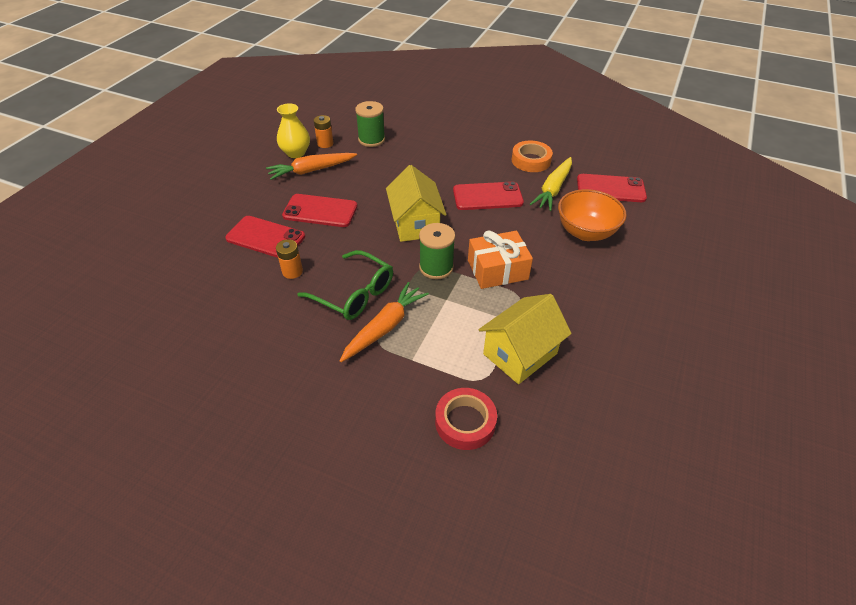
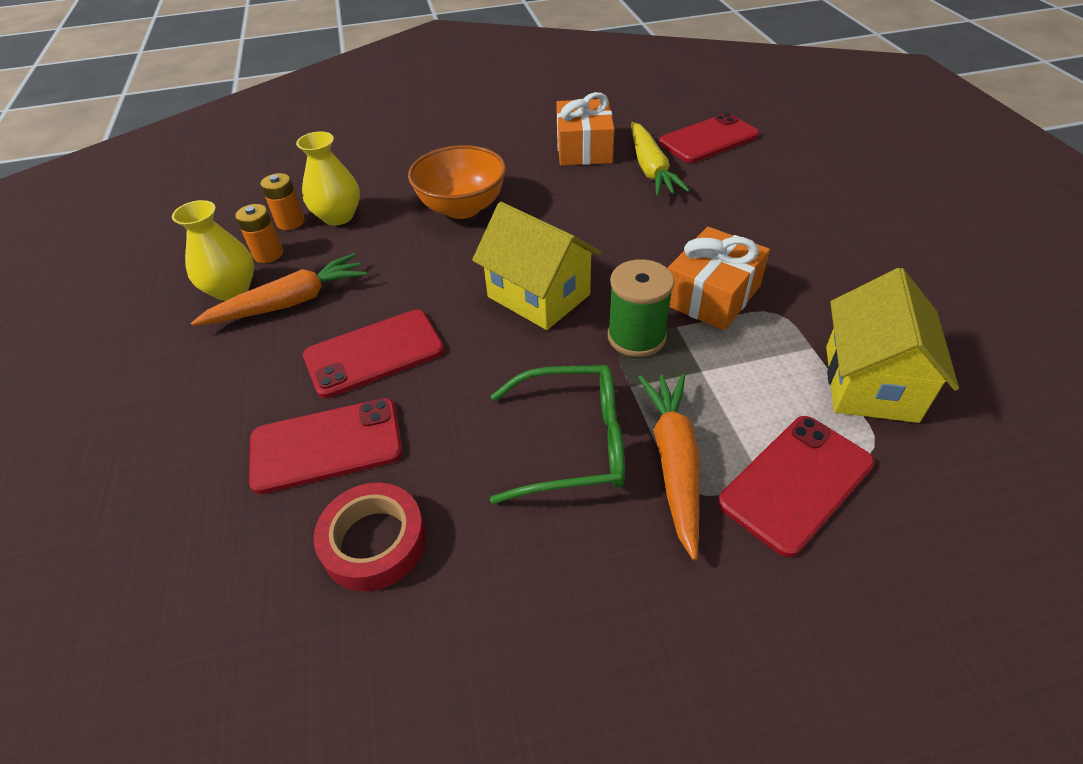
camera: 35 degrees left, 0 degrees up
(292, 271) = (436, 471): orange battery -> orange battery (290, 222)
(311, 170) = (290, 303): orange carrot -> orange carrot turned 150 degrees counterclockwise
(371, 139) = (338, 216): green spool -> yellow vase
(465, 422) = (934, 520): red tape -> red tape (374, 542)
(487, 196) = (587, 214): red phone -> red phone (796, 483)
(531, 160) = (584, 148): orange tape -> orange gift
(585, 232) = (746, 198): orange bowl -> orange bowl (462, 208)

